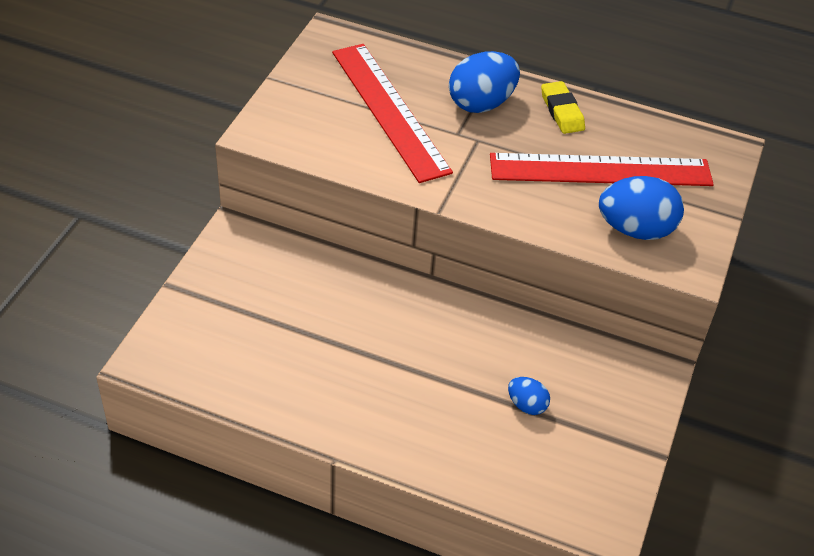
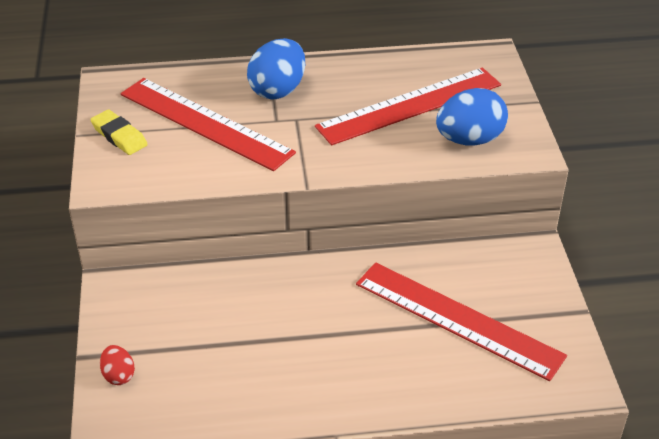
camera: 25 degrees left, 5 degrees down
(187, 315) = (118, 375): none -> red egg
(526, 405) = (458, 319): blue egg -> red ruler
(562, 111) = (346, 72): yellow eraser -> yellow eraser (119, 136)

